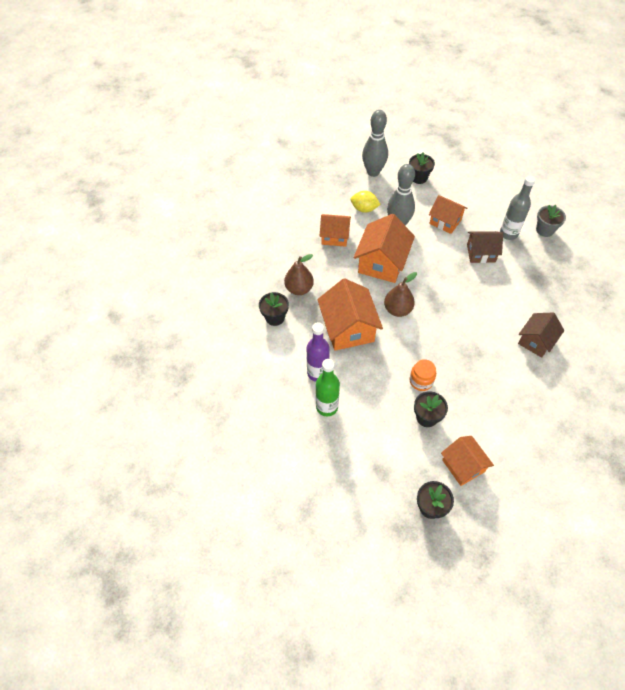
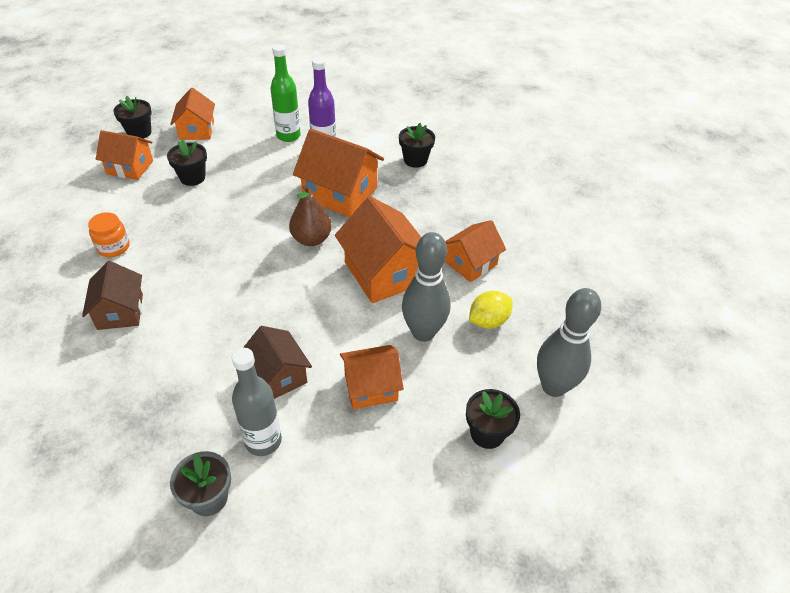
camera: 130 degrees right, 10 degrees down
(299, 289) = (429, 193): brown pear -> none
(385, 471) = (197, 130): none -> orange house
(421, 381) = (223, 198): orange jar -> orange jar (113, 247)
(481, 253) = (278, 376): brown house -> brown house turned 75 degrees counterclockwise

